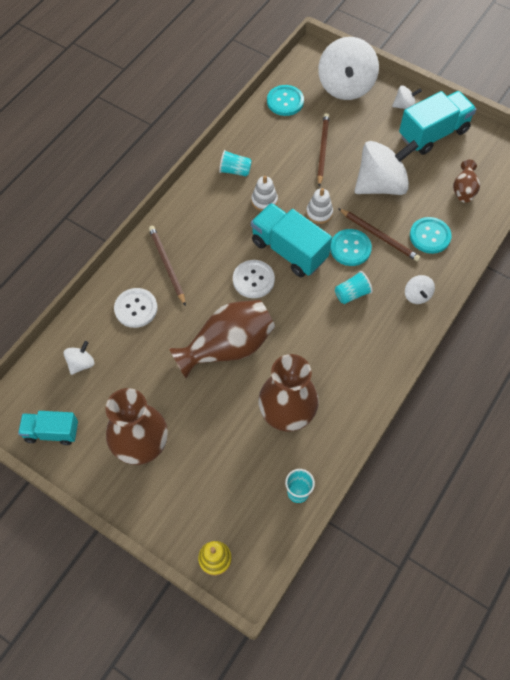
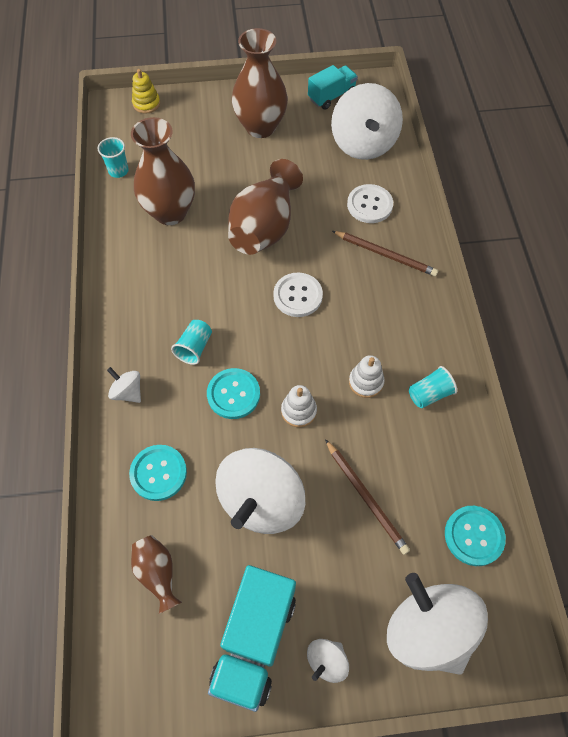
camera: 140 degrees right, 0 degrees up
(81, 363) = (363, 144): white spinning top -> white spinning top, size x2.21
(289, 250) = (292, 347): turquoise truck -> none
(379, 236) = (214, 431): brown pencil -> none

